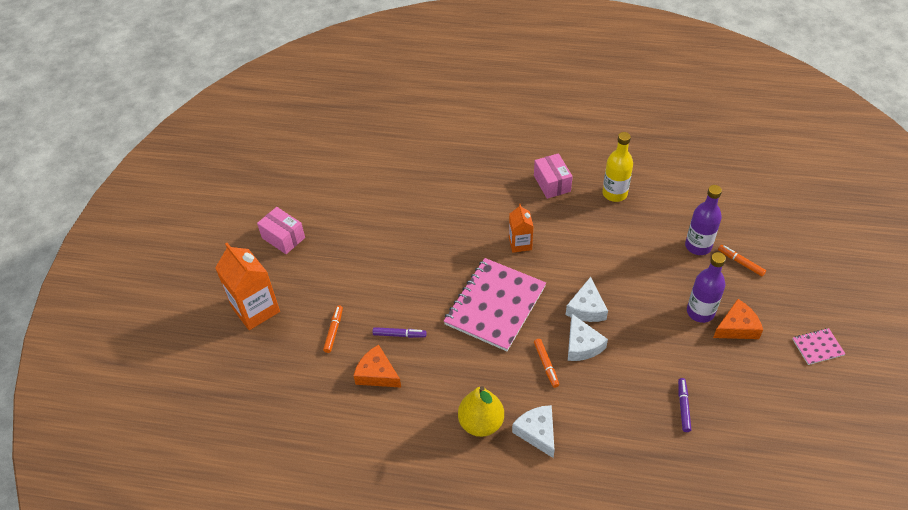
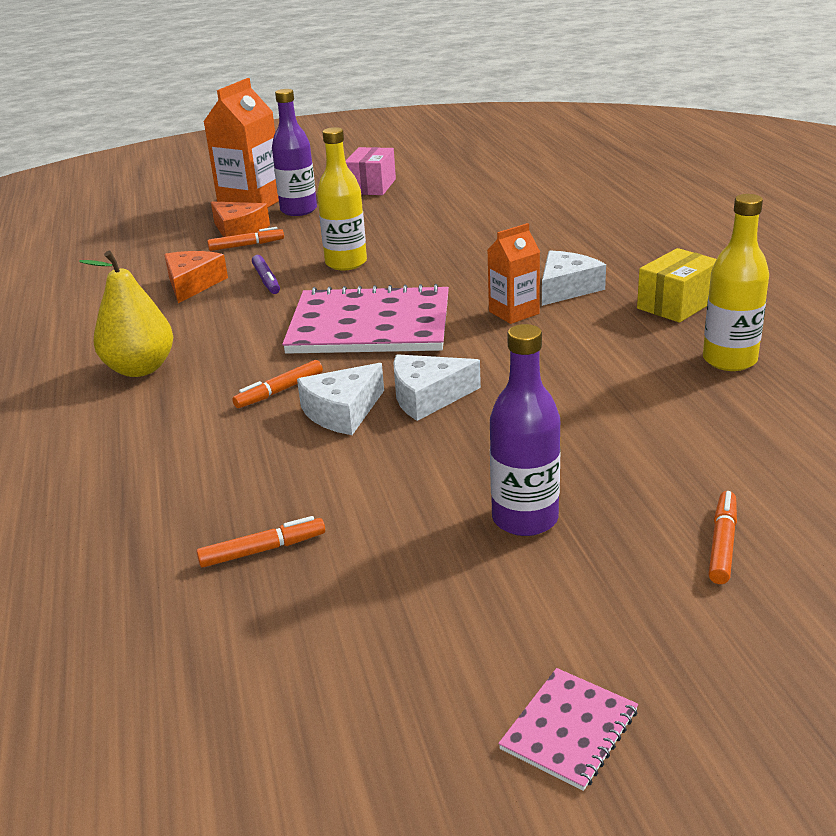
camera: 65 degrees right, 20 degrees down
(403, 290) = (346, 263): none -> yellow bottle
(537, 432) = (140, 415): white cheese -> white cheese (566, 288)
(552, 183) = (676, 304): pink box -> yellow box
(683, 407) = (263, 550): purple marker -> orange marker
(698, 246) = (706, 477): purple bottle -> purple bottle (298, 210)
(737, 327) = (524, 578): orange cheese -> orange cheese (239, 231)
(817, 347) = (569, 730): pink notebook -> pink notebook turned 75 degrees clockwise

